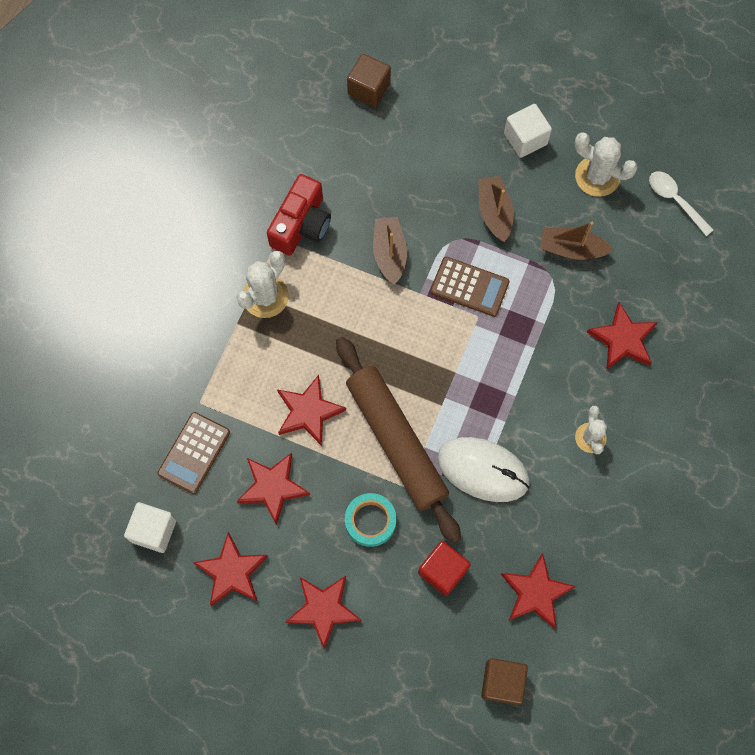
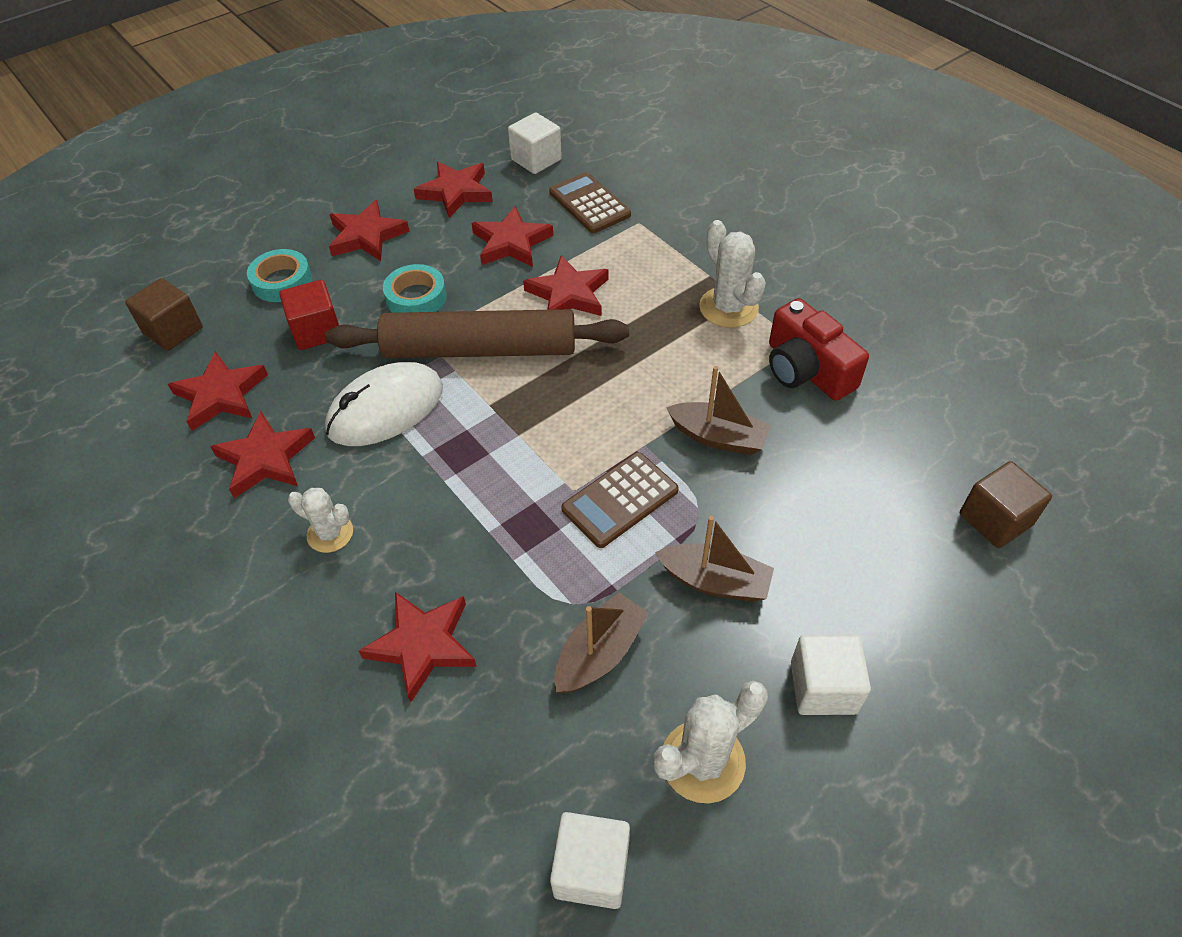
camera: 120 degrees right, 20 degrees down
(409, 639) = (282, 281): none -> turquoise tape
(565, 519) = (265, 459): none -> red star
(675, 200) = (591, 869): white spoon -> white cube

